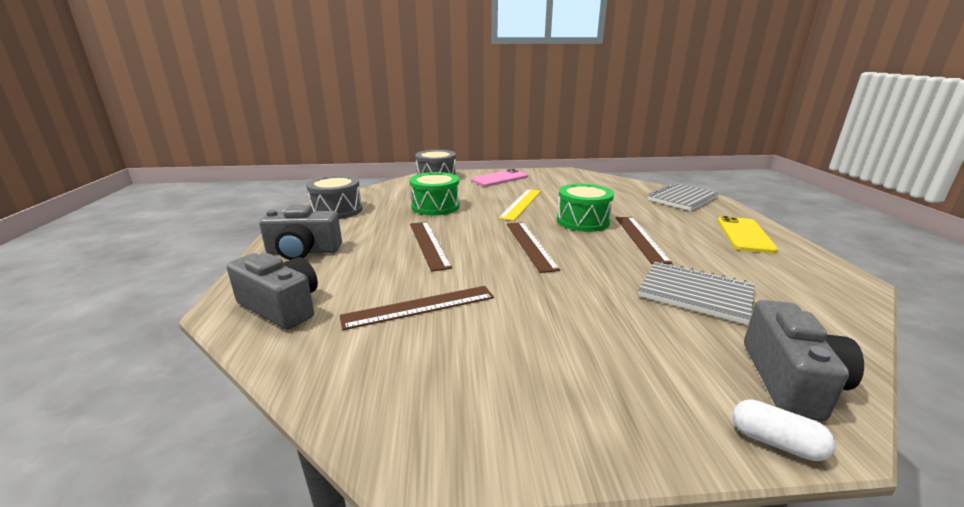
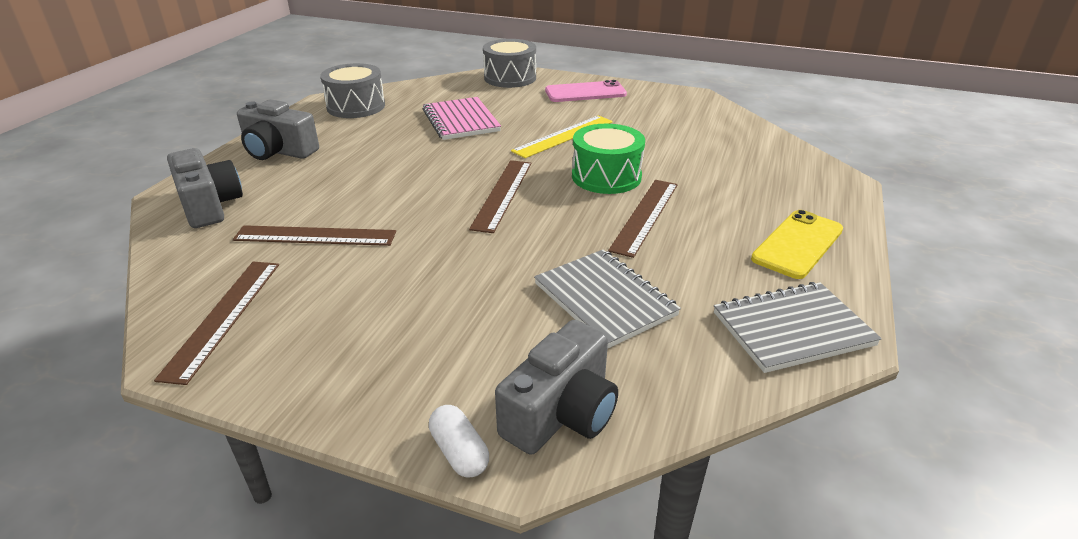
camera: 25 degrees right, 10 degrees up
(428, 244) = (399, 169): brown ruler -> brown ruler (223, 317)
(435, 206) = (461, 121): green drum -> pink notebook
(682, 199) = (796, 171): grey notebook -> grey notebook (792, 329)

